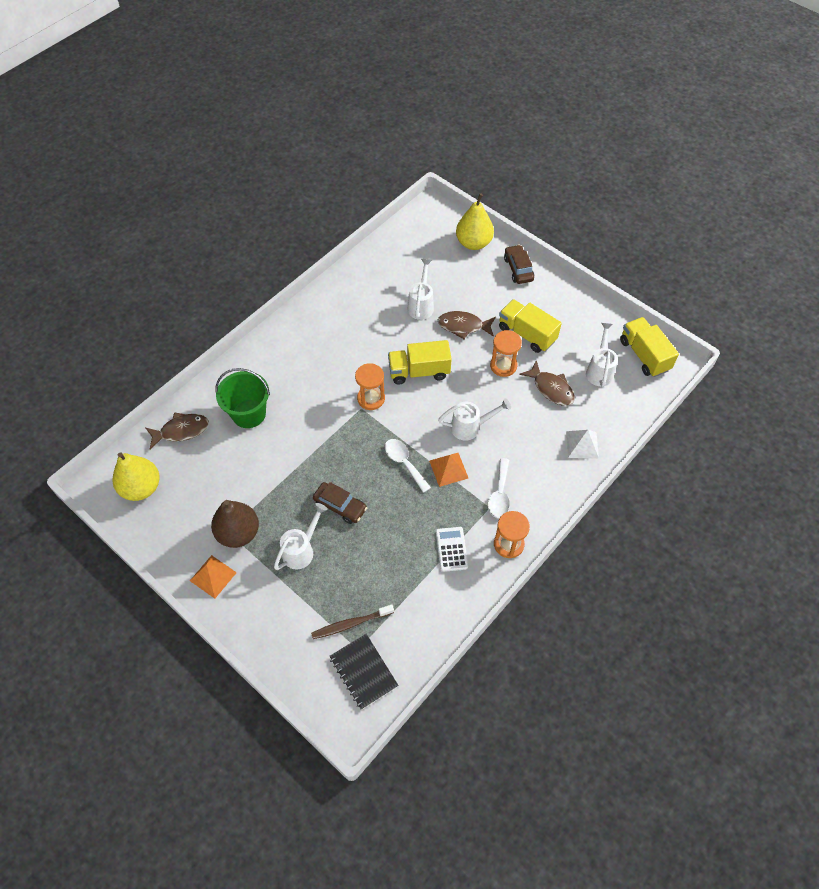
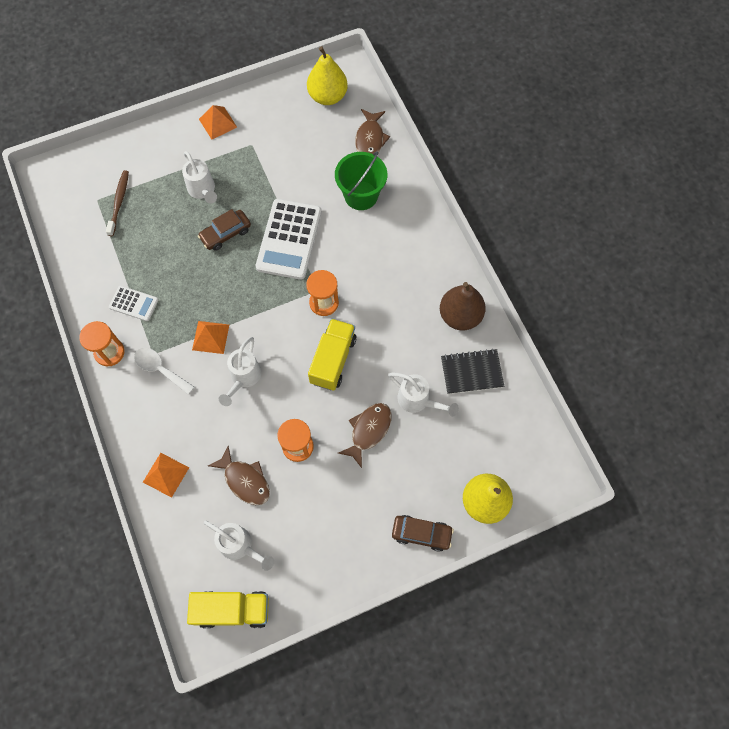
camera: 115 degrees right, 10 degrees up
(238, 533) = (245, 151): brown pear -> brown pear (460, 316)
(321, 451) = (289, 239): none -> white calculator
(363, 672) = (77, 196): black notebook -> black notebook (471, 372)
(404, 463) = (238, 302): white spoon -> none
(527, 334) = (325, 493): yellow truck -> none
(551, 388) = (245, 480): brown fish -> brown fish turned 120 degrees counterclockwise
(582, 444) = (166, 474): white pyramid -> orange pyramid

